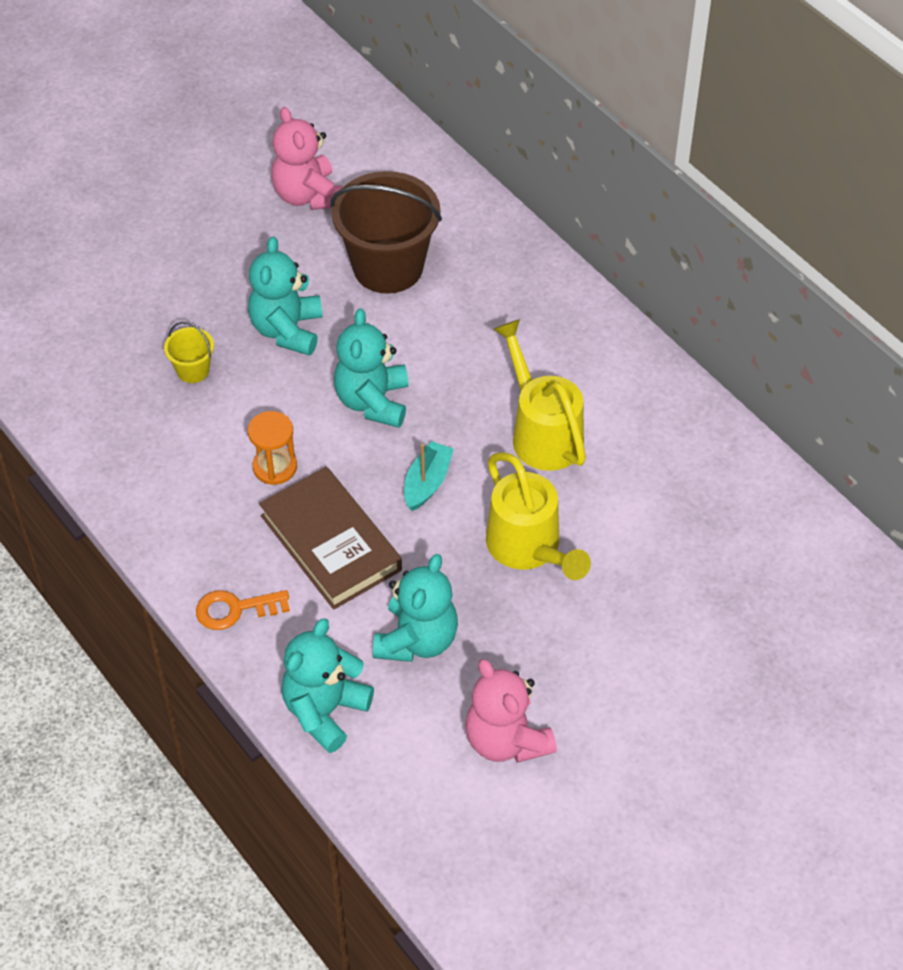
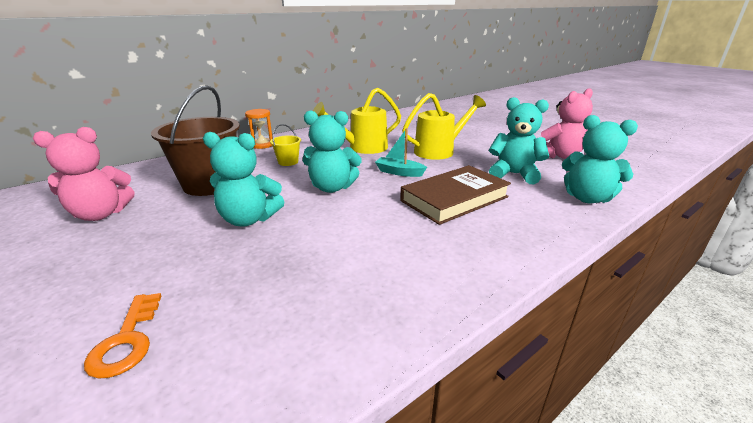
camera: 90 degrees left, 25 degrees down
(193, 370) = (274, 265): yellow bucket -> yellow bucket (288, 162)
(235, 609) = (532, 232): orange key -> orange key (127, 340)
(275, 467) = (390, 220): orange hourglass -> orange hourglass (262, 145)

